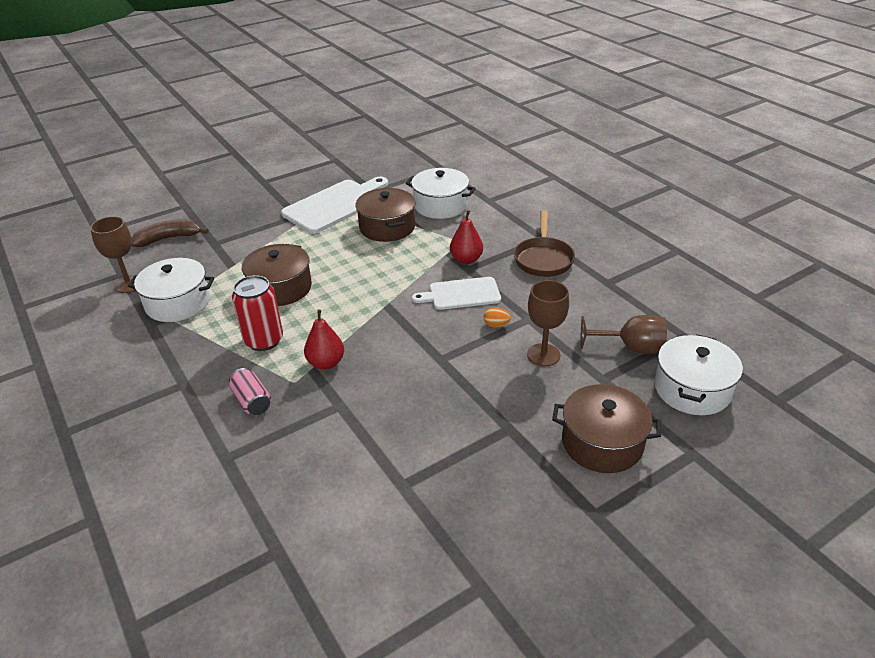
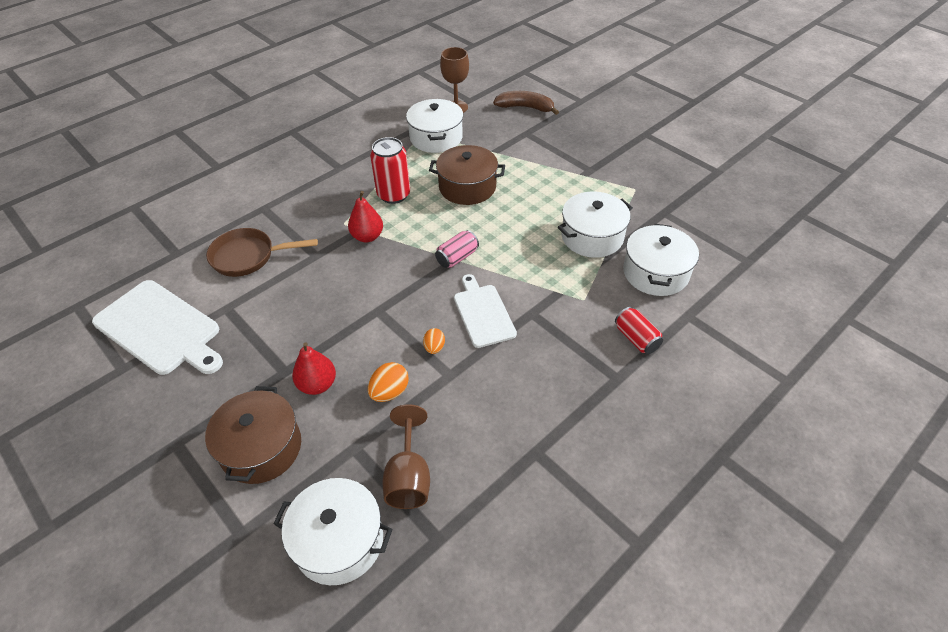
camera: 80 degrees right, 10 degrees up
(169, 238) = (525, 107): brown banana -> brown banana turned 45 degrees counterclockwise
(252, 401) = (321, 206): pink can -> pink can (457, 257)
(335, 205) = (621, 191): white cutting board -> white cutting board (160, 329)
(387, 227) = (592, 237): brown pot -> white pot
(466, 260) = (548, 309): red pear -> red pear (317, 385)
(506, 224) = (636, 338): none -> red can
(543, 259) = (570, 381): brown pan -> brown pan (248, 257)
(543, 355) = (390, 392): brown goblet -> orange egg

